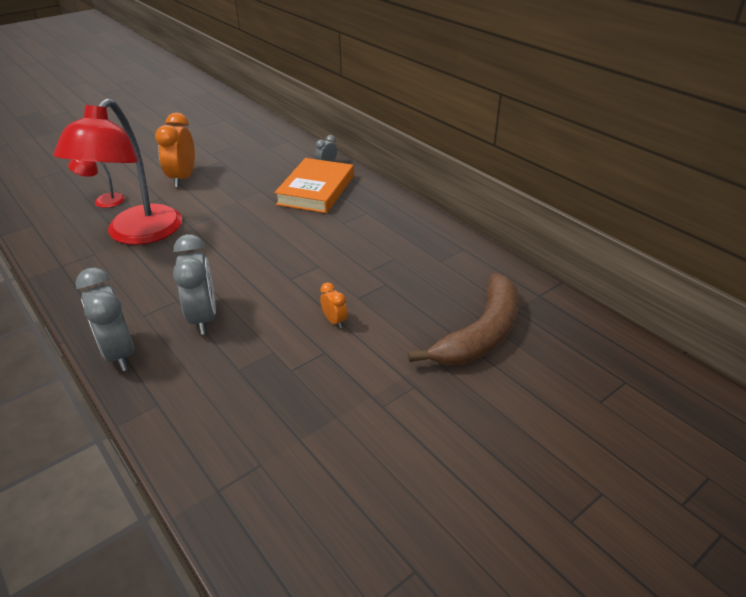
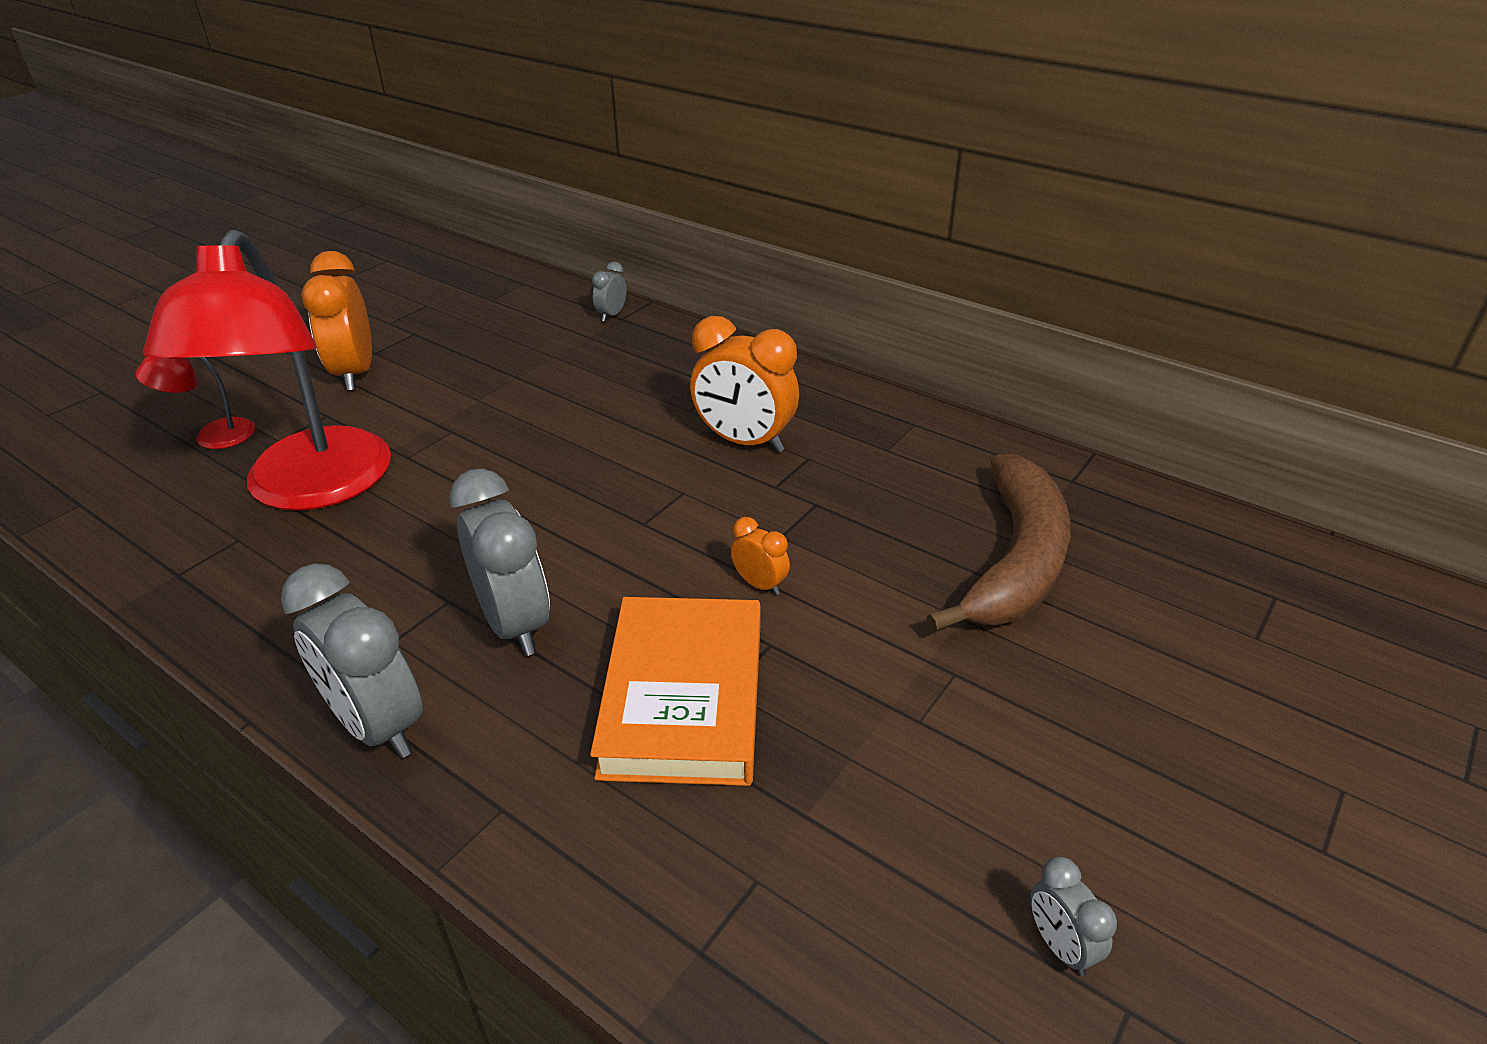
camera: 15 degrees left, 0 degrees up
(316, 190) = (614, 361): orange book -> orange book (683, 697)
(364, 244) = (744, 442): none -> orange clock
(396, 532) = (1060, 945): none -> grey clock

